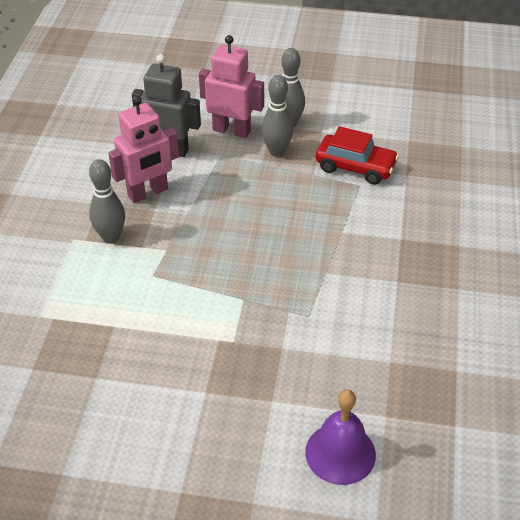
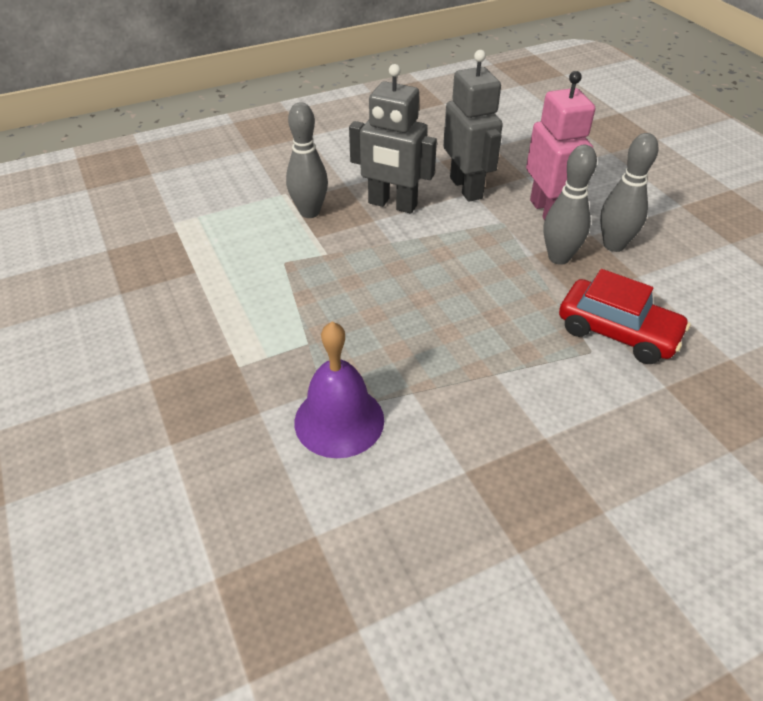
camera: 55 degrees right, 0 degrees up
(148, 193) = (392, 204): pink robot -> grey robot
(340, 453) = (123, 556): purple bell -> purple bell (339, 420)
(355, 167) = (617, 332): red car -> red car turned 45 degrees counterclockwise

